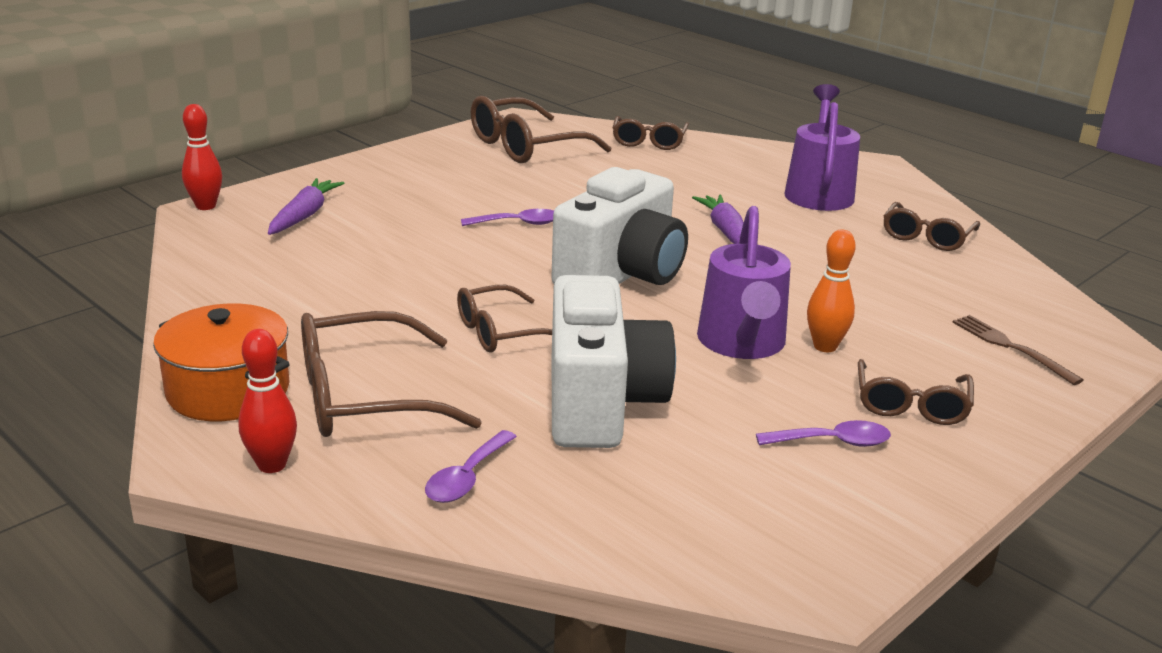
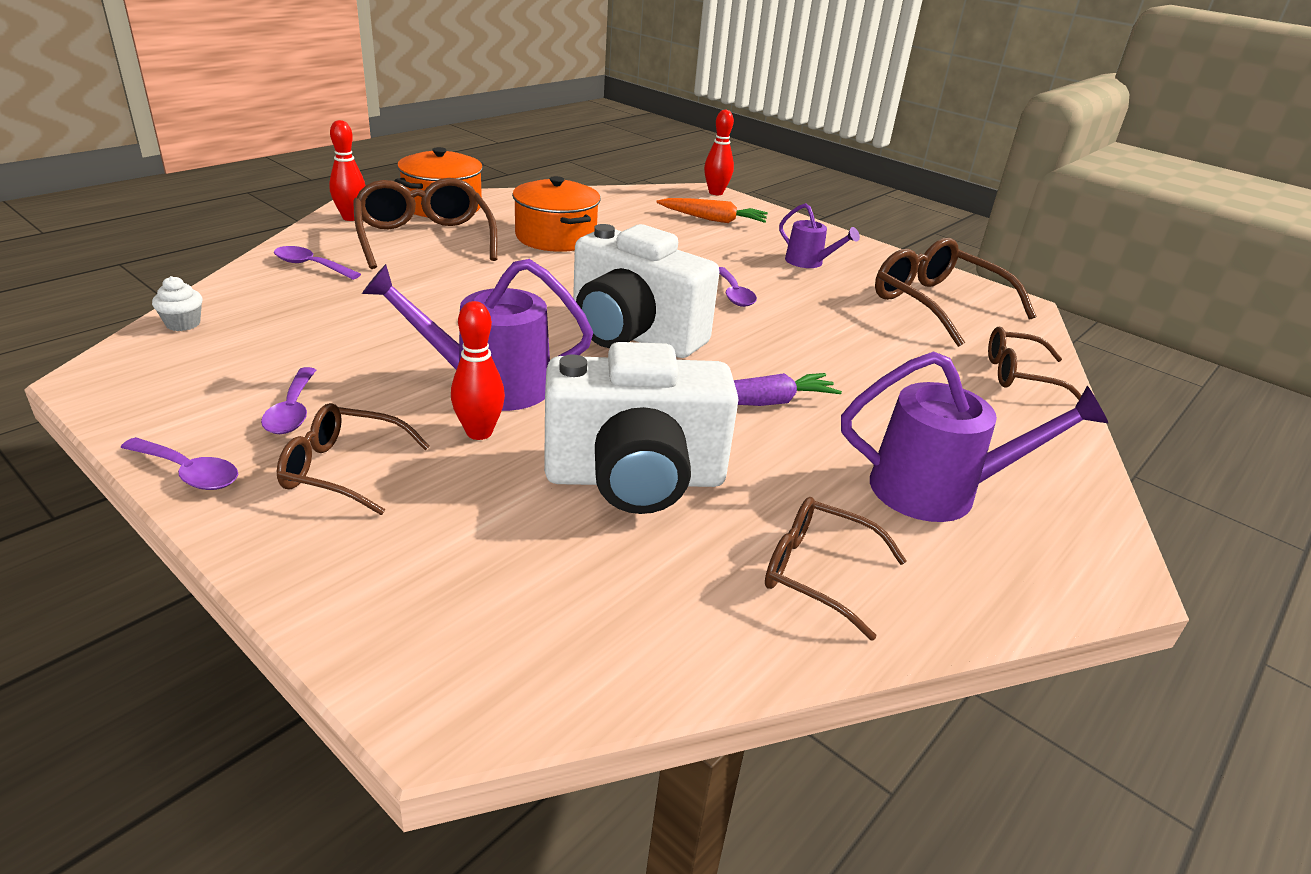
camera: 85 degrees right, 5 degrees up
(304, 215) = (713, 219): purple carrot -> orange carrot
(360, 308) = (556, 237): none -> orange pot
(434, 183) = (809, 262): none -> purple watering can
(500, 332) = (516, 281): brown glasses -> none
(600, 404) = (394, 312): white camera -> white camera (635, 479)
(667, 550) = (183, 324): none -> white cupcake
(825, 346) = (479, 432): orange bowling pin -> red bowling pin
(957, 482) = (189, 472): none -> purple spoon
(1010, 347) = (465, 583): brown fork -> none

